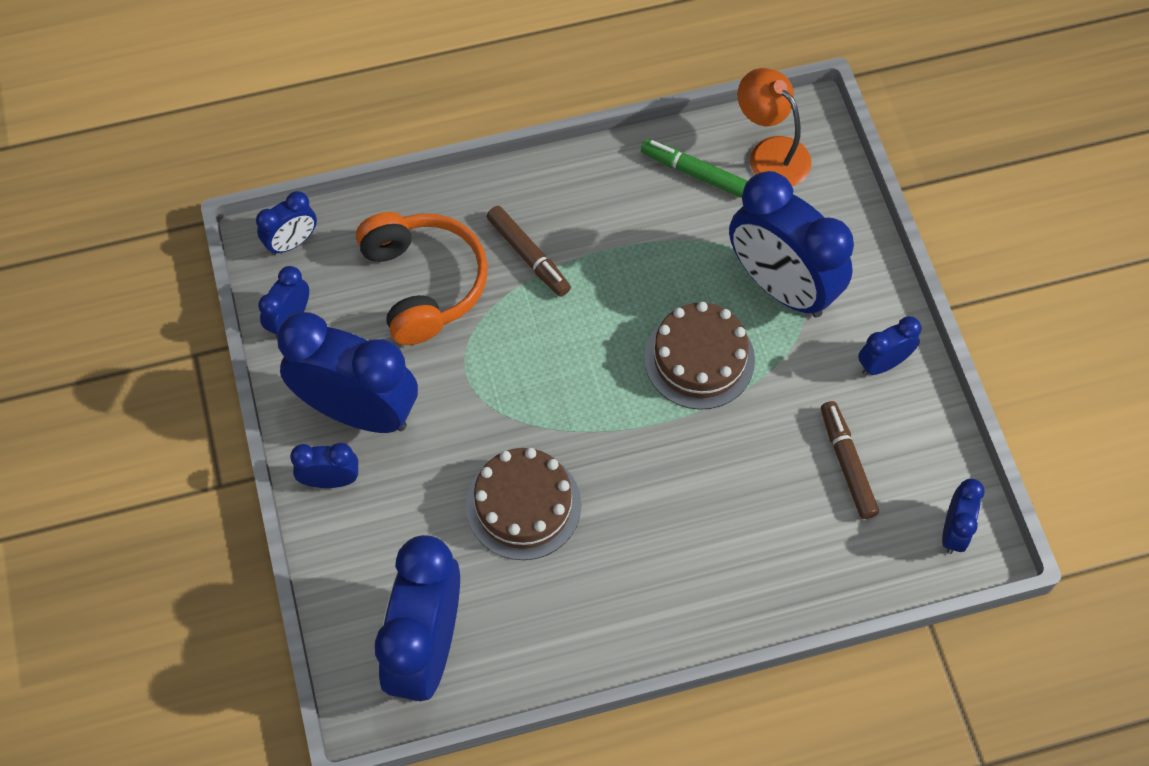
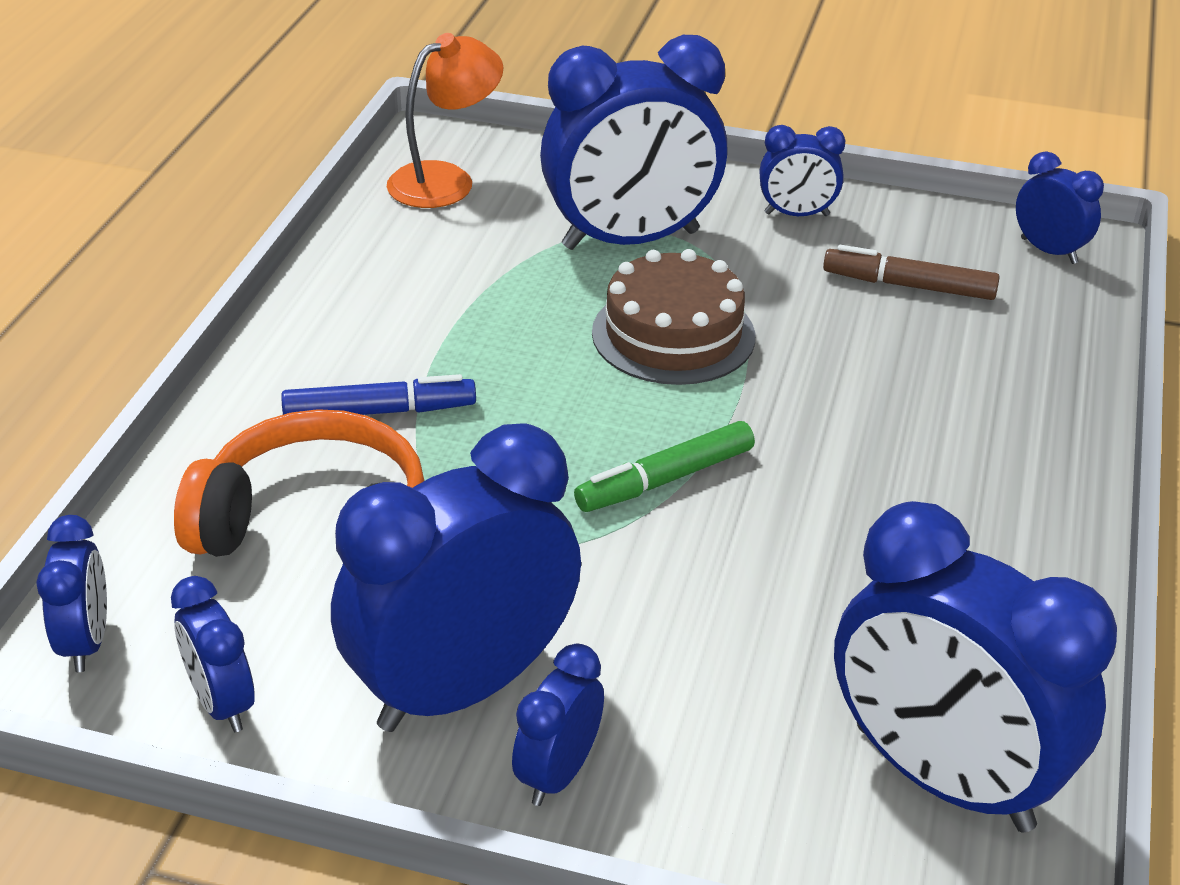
camera: 60 degrees left, 25 degrees down
(523, 505) = (768, 572): brown cake -> none
(528, 256) = (379, 411): brown marker -> blue marker
(694, 173) = (410, 239): green marker -> green marker (665, 479)
(770, 153) = (446, 180): orange lamp -> orange lamp turned 150 degrees clockwise
(883, 364) = (796, 214): blue clock -> blue clock turned 90 degrees counterclockwise

